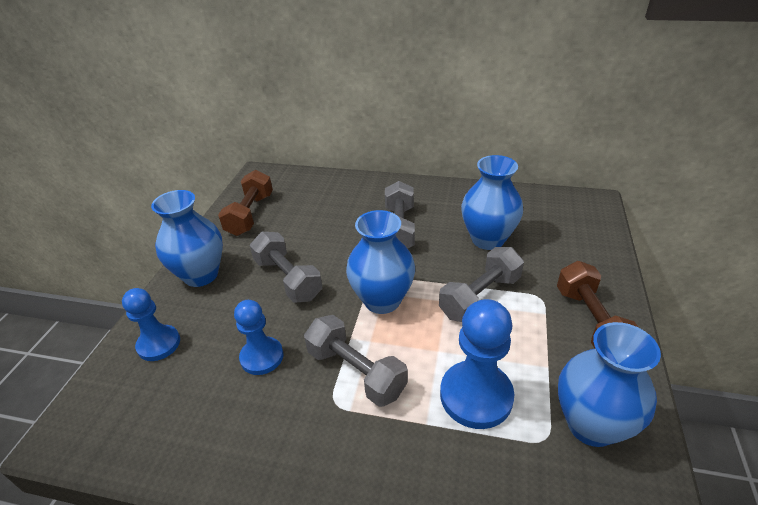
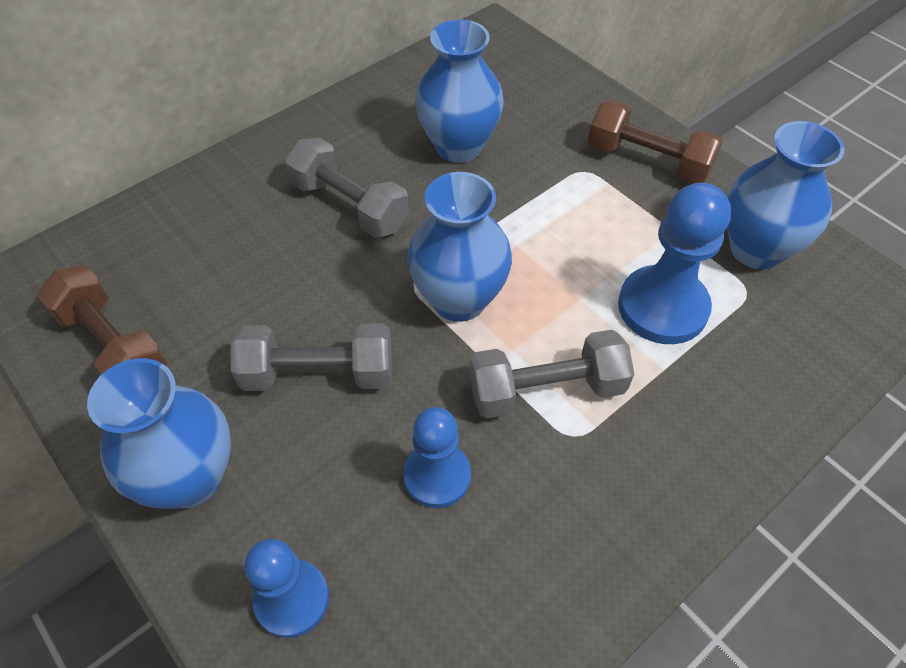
camera: 55 degrees left, 15 degrees up
(480, 297) = (538, 214): grey dumbbell -> none

